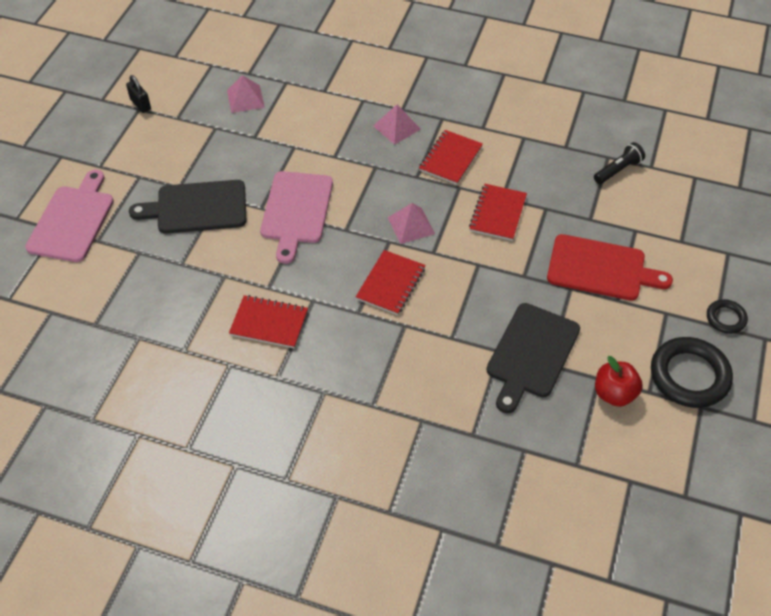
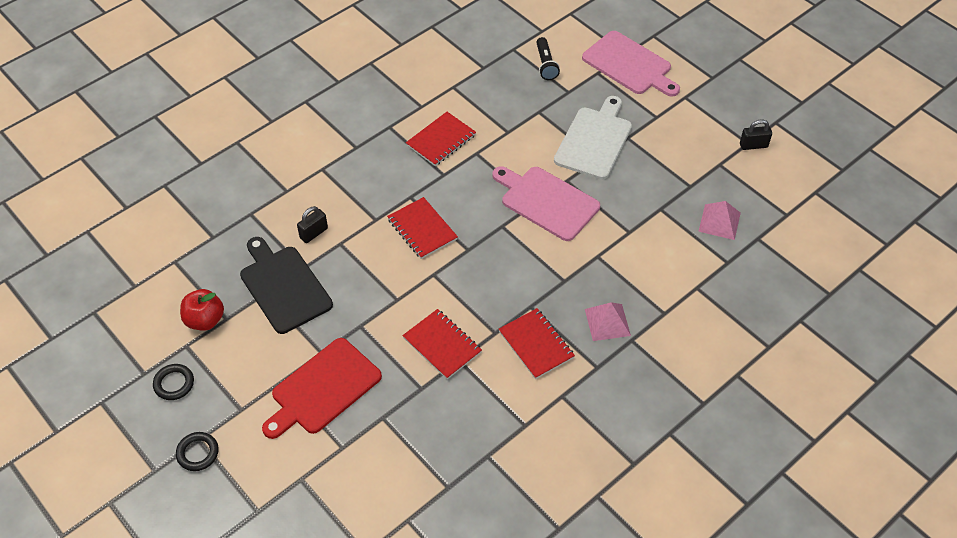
camera: 120 degrees right, 0 degrees up
(197, 207) = (594, 140): black cutting board -> white cutting board
(411, 225) = (474, 273): pink pyramid -> none
(456, 365) = (314, 233): none -> black padlock
(618, 170) = (424, 484): black flashlight -> black flashlight (545, 65)
(689, 376) = (174, 384): black ring -> black ring, size x0.52

